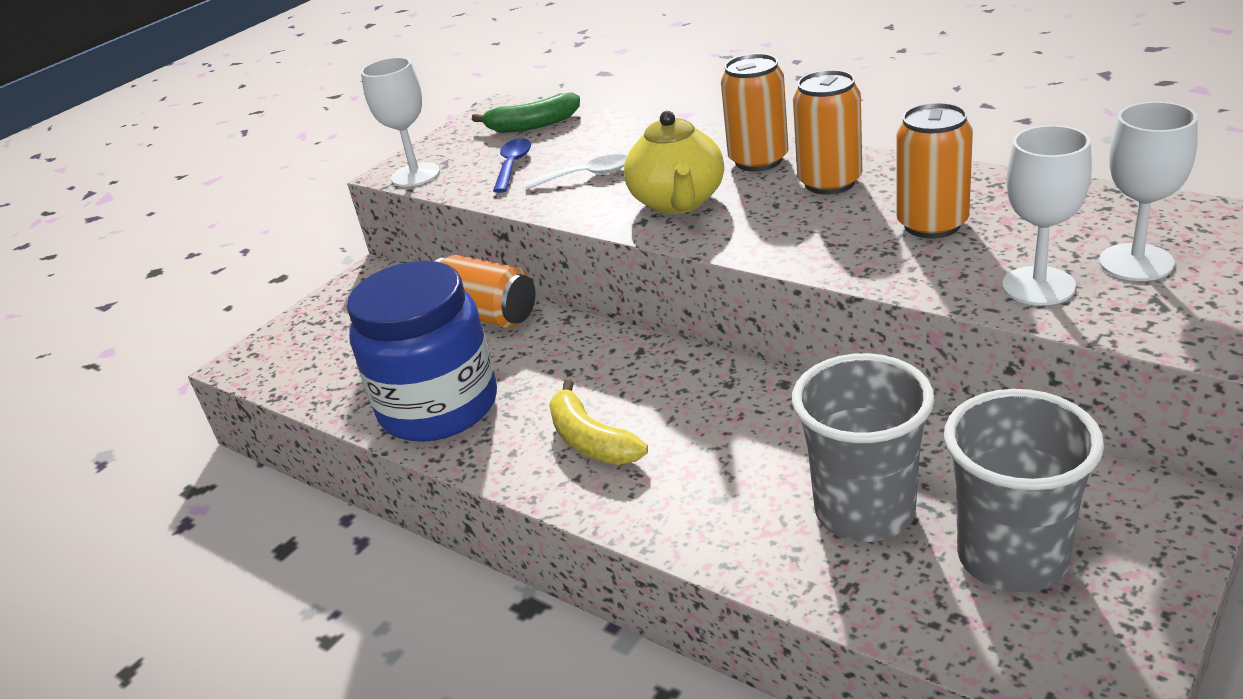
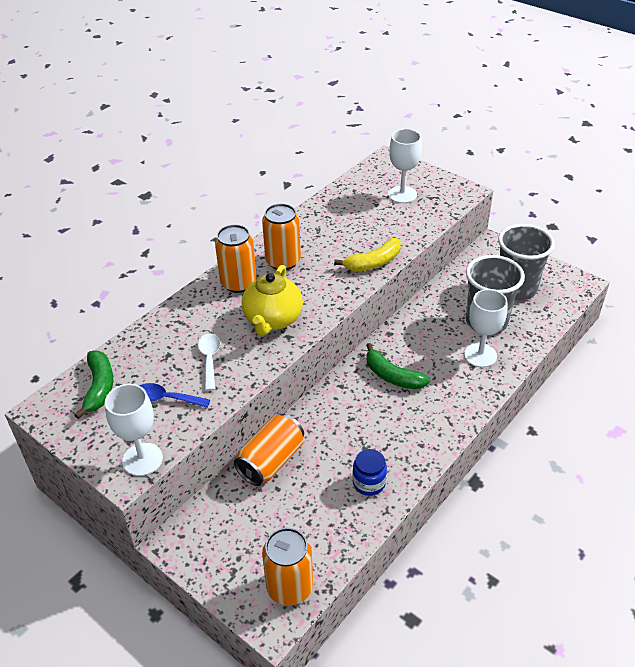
camera: 90 degrees left, 10 degrees up
(439, 407) = (369, 483): blue jar -> blue jar, size x0.43
(591, 441) = (418, 410): yellow banana -> yellow banana (373, 263)
(671, 401) = (392, 376): none -> green banana
(678, 202) = (273, 320): yellow teapot -> yellow teapot turned 105 degrees clockwise
(932, 224) = (345, 237): orange can -> orange can (289, 587)
(1038, 286) = (411, 221): white goblet -> white goblet (480, 355)

